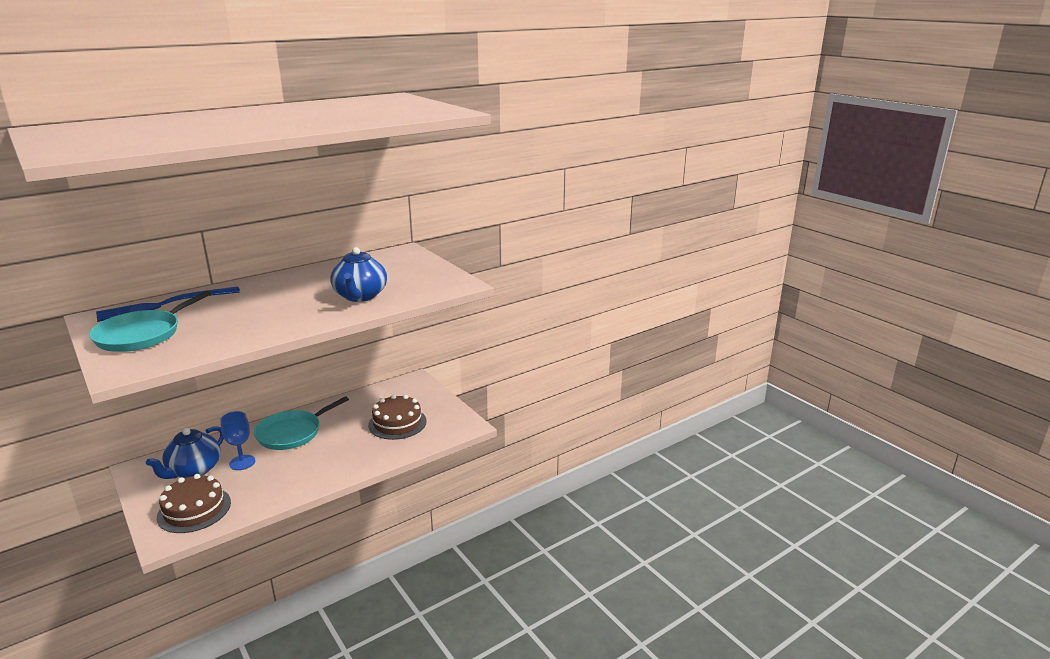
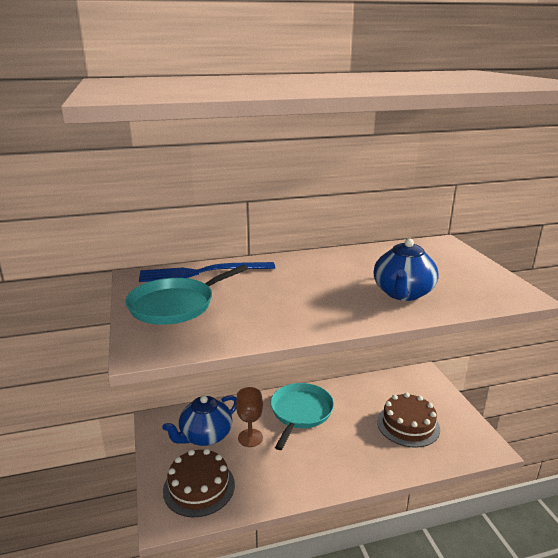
camera: 20 degrees right, 0 degrees up
(242, 462) = (250, 438): blue goblet -> brown goblet
(292, 433) = (300, 412): turquoise pan -> turquoise pan turned 135 degrees clockwise

